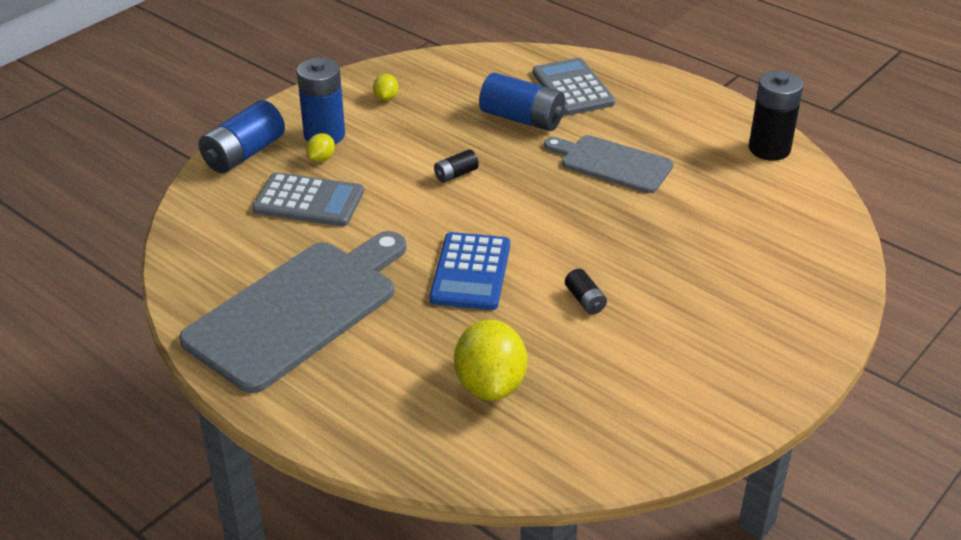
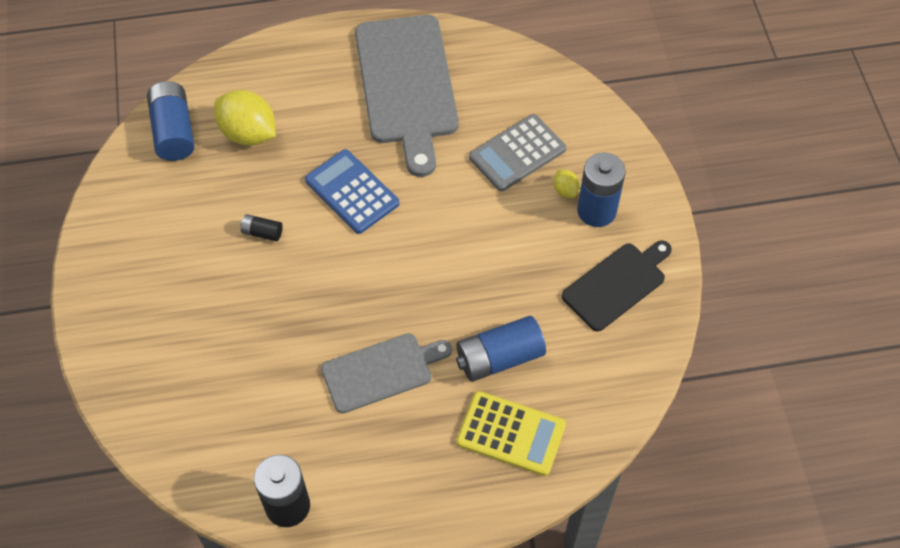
camera: 130 degrees right, 20 degrees up
(244, 154) = (614, 149): blue battery -> blue battery (173, 131)
(386, 98) = (617, 284): yellow lemon -> black cutting board
(456, 174) = (466, 258): black battery -> none
(572, 88) = (511, 433): grey calculator -> yellow calculator

